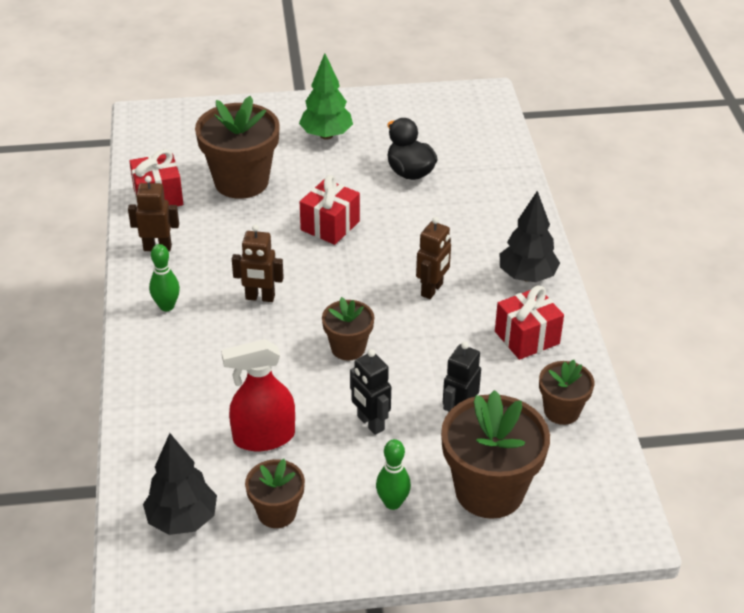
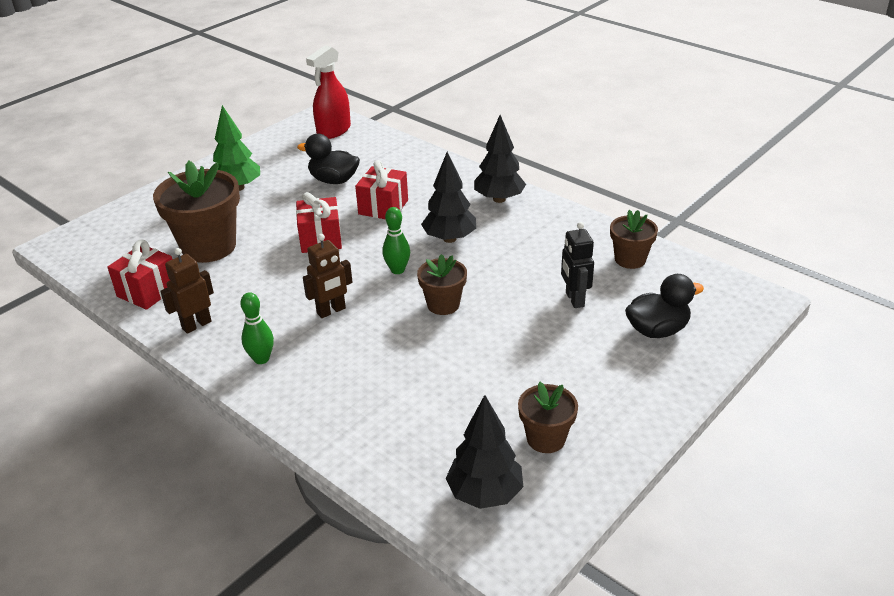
camera: 40 degrees left, 5 degrees down
(263, 437) = (465, 397): red spray bottle -> red spray bottle (333, 131)
(370, 423) = (526, 340): black robot -> none
(392, 503) = (611, 378): green bowling pin -> green bowling pin (397, 270)
(432, 290) = (450, 238): brown robot -> black tree
(489, 491) = (657, 330): brown flower pot -> black duck
(527, 337) = (549, 232): red gift -> red gift (383, 207)

